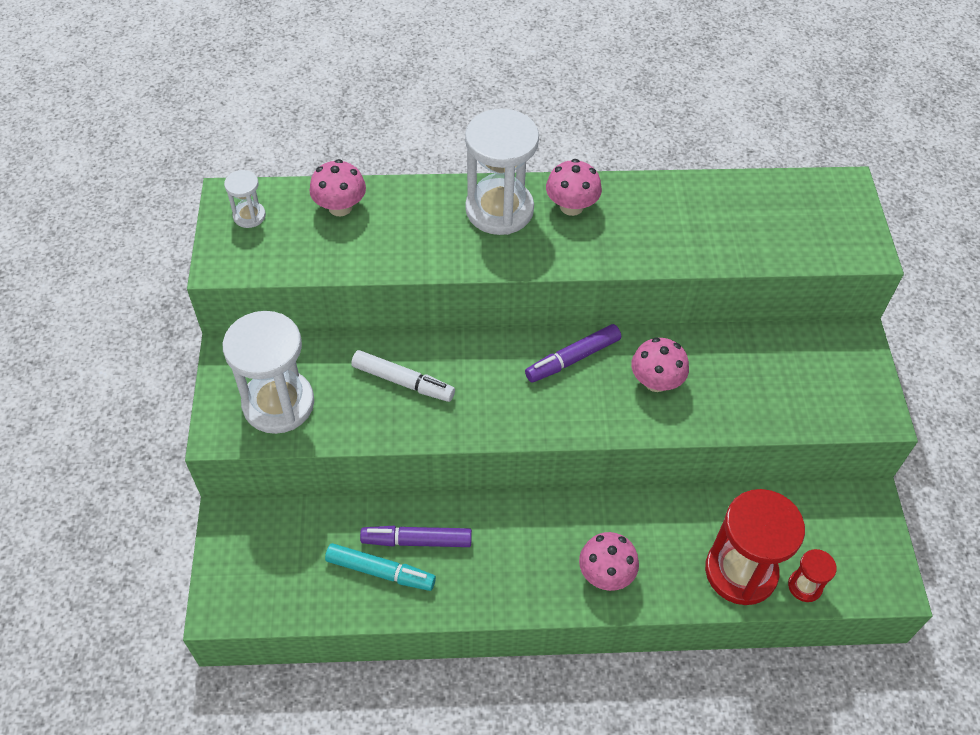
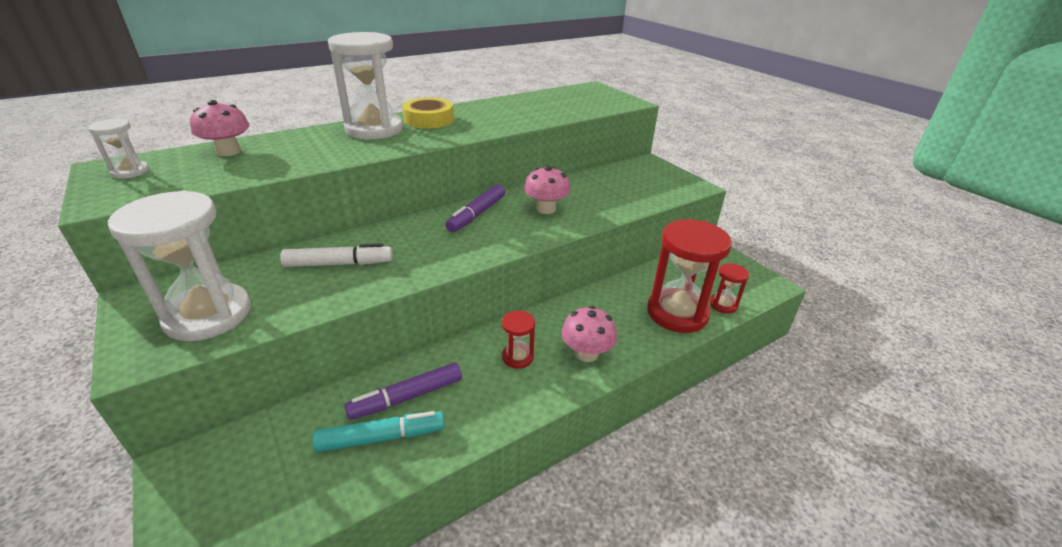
camera: 30 degrees left, 20 degrees down
(536, 545) = (517, 357): none -> red hourglass
(571, 206) = (429, 119): pink mushroom -> yellow tape

